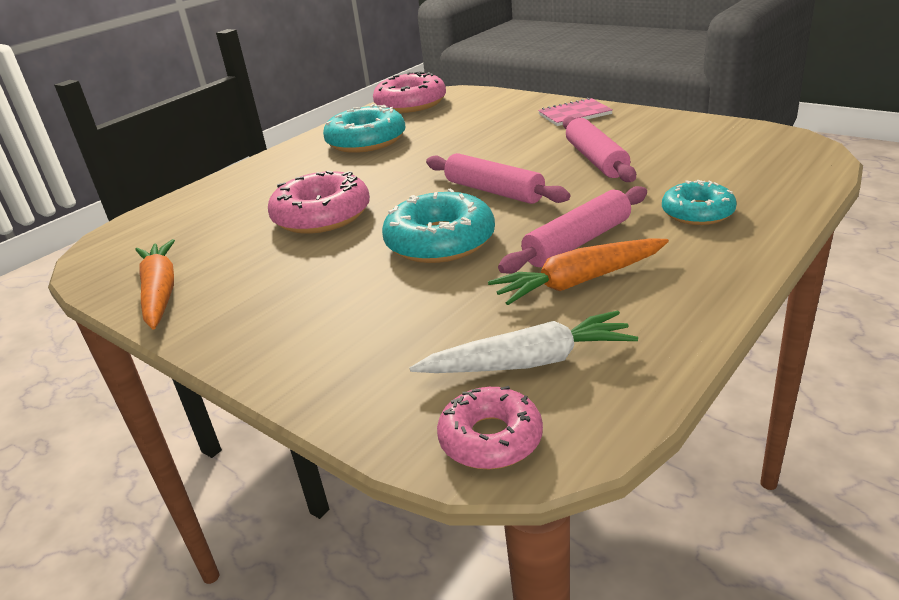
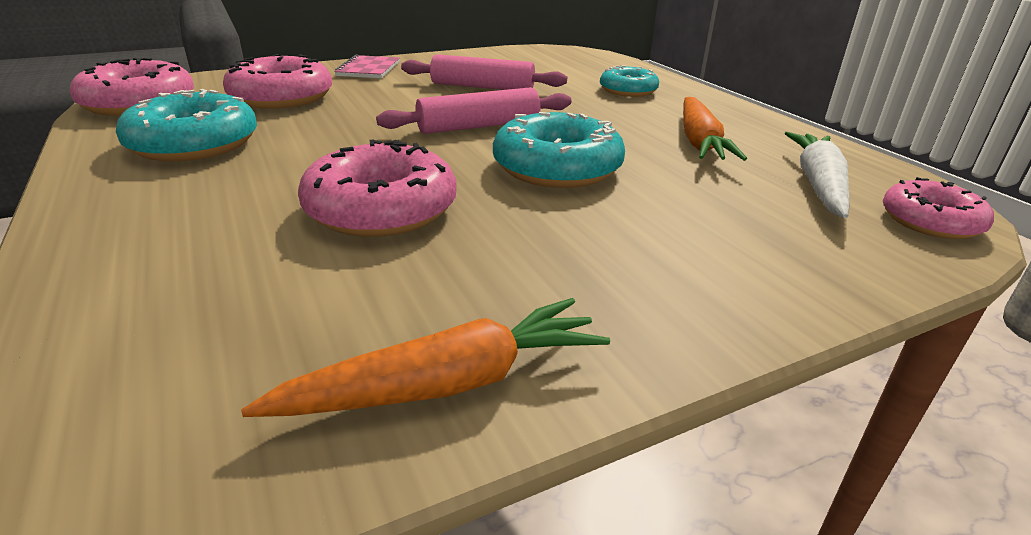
camera: 70 degrees left, 0 degrees up
(160, 292) = (448, 383): orange carrot -> orange carrot turned 150 degrees clockwise
(470, 123) = (281, 97): none -> pink donut
(578, 242) = (630, 126): pink rolling pin -> none

